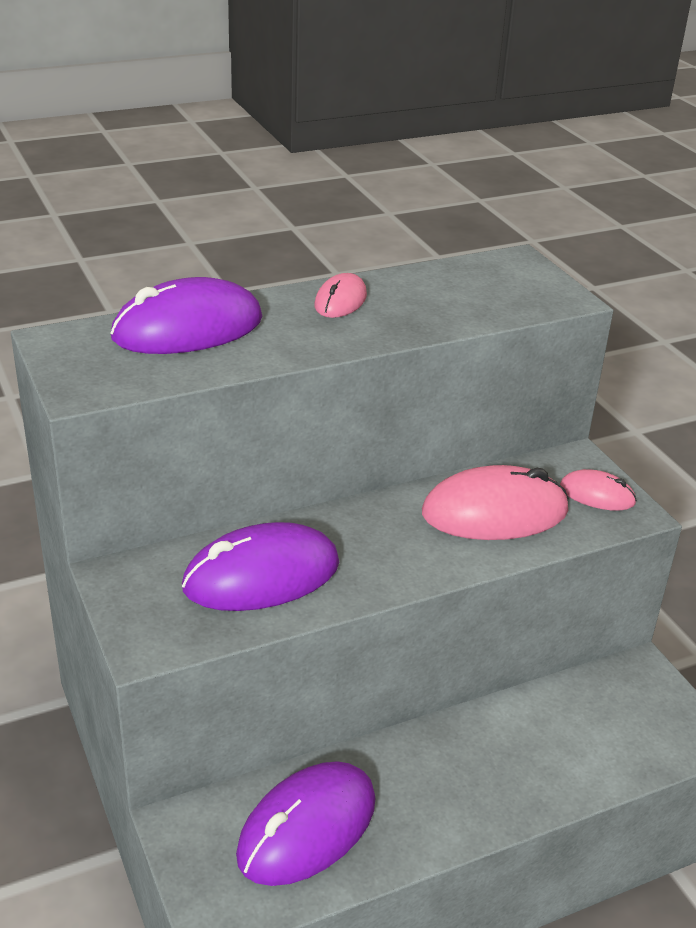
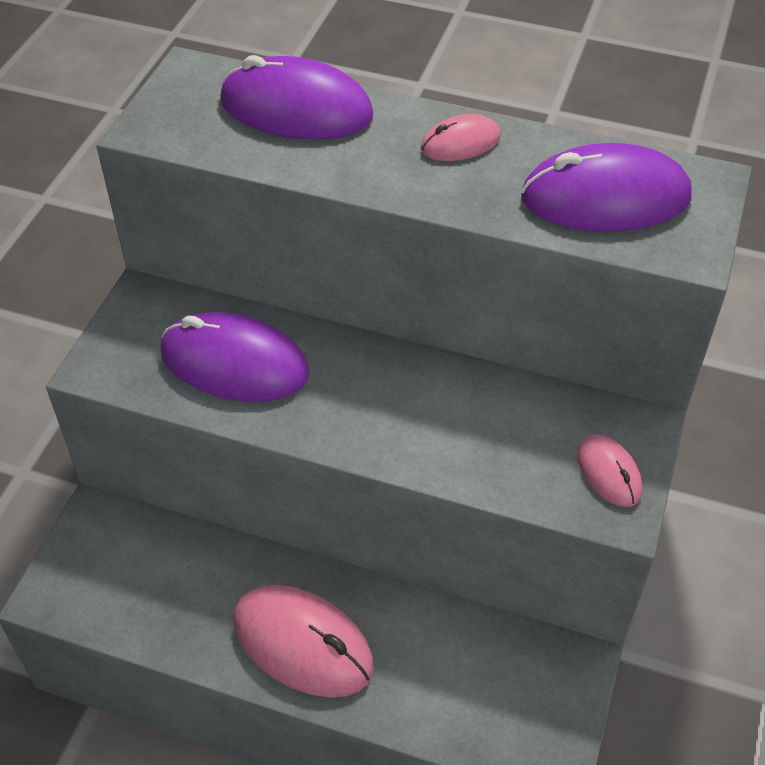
camera: 45 degrees right, 15 degrees up
(307, 828) = (166, 583): purple mouse -> purple mouse (605, 198)
(494, 512) = (488, 428): pink mouse -> pink mouse (302, 643)

